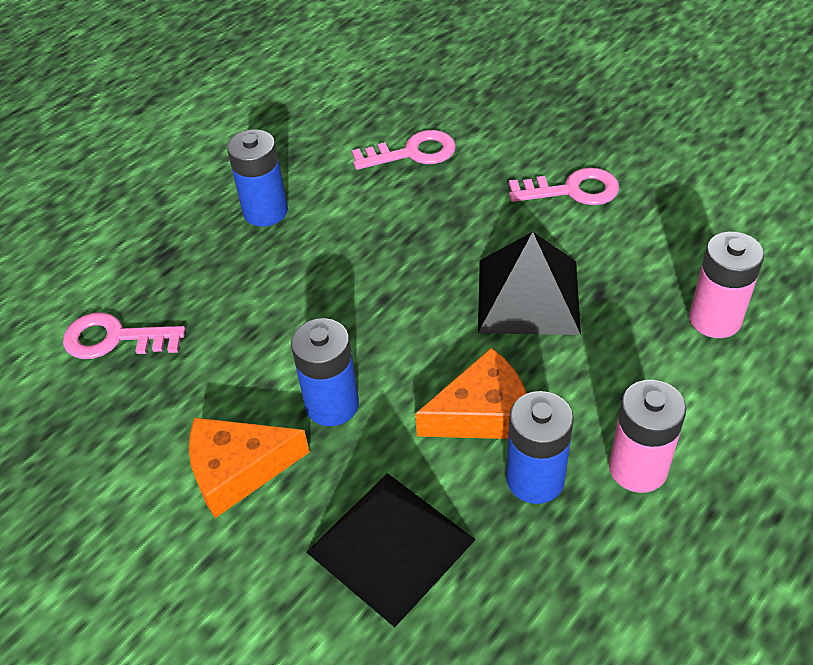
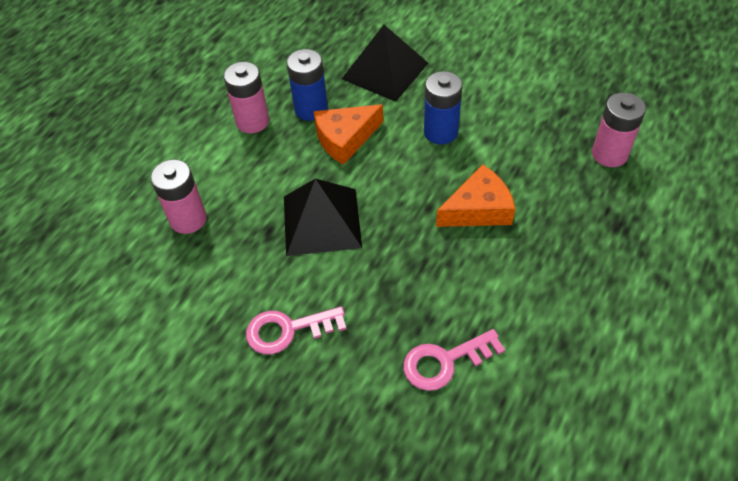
camera: 170 degrees right, 5 degrees up
(114, 338) = (609, 154): pink key -> pink battery
(238, 470) = (482, 92): orange cheese -> orange cheese (478, 209)
(265, 211) = (556, 274): blue battery -> none

